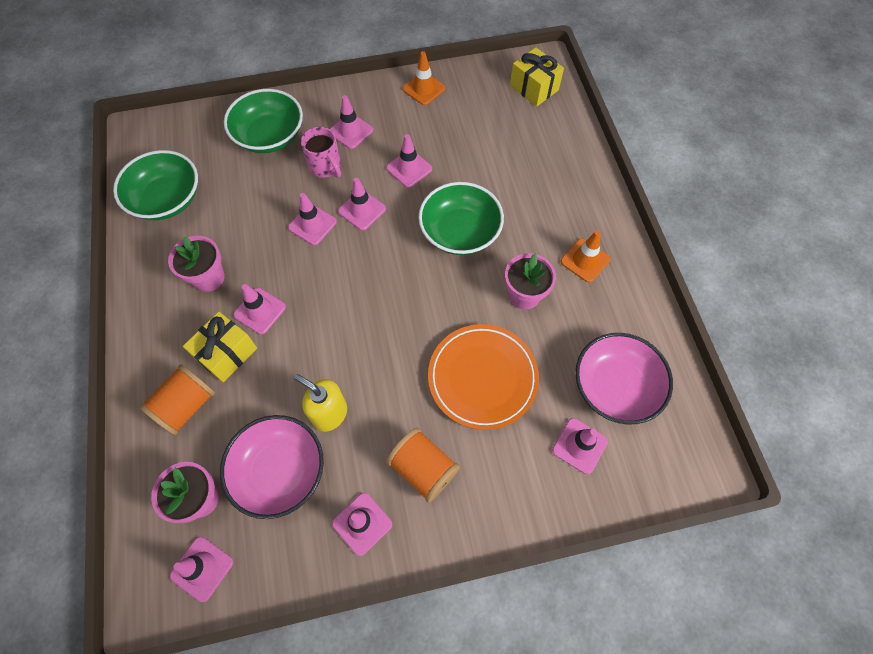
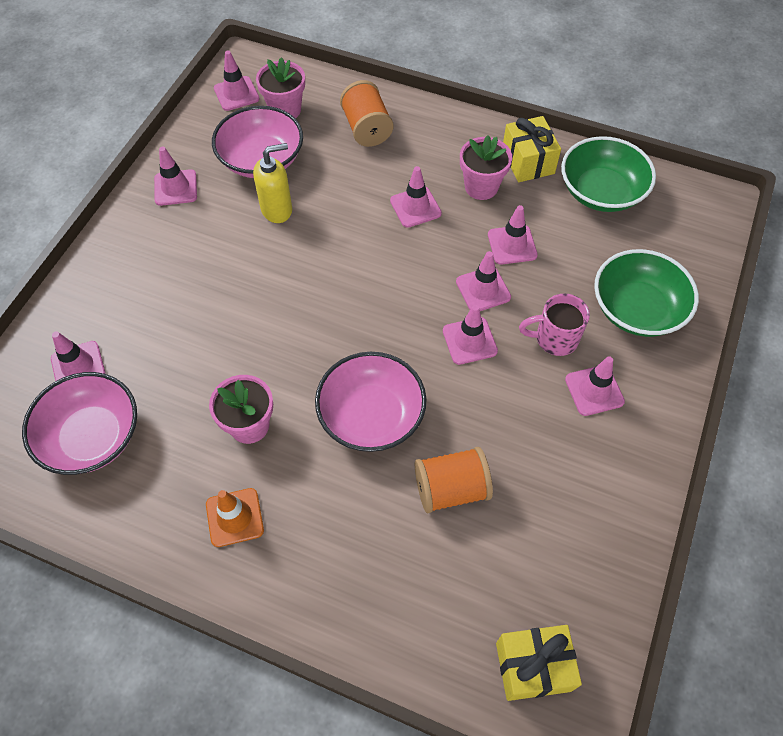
camera: 125 degrees right, 5 degrees down
(227, 353) = (392, 169): yellow gift -> yellow gift (528, 161)
(409, 168) = (495, 418): pink traffic cone -> pink traffic cone (512, 245)
(423, 468) = (175, 245): orange spool -> orange spool (451, 489)
(424, 89) = (619, 514): orange traffic cone -> none
(460, 232) = (371, 415): green bowl -> pink bowl
(482, 378) = (204, 333): orange plate -> none

